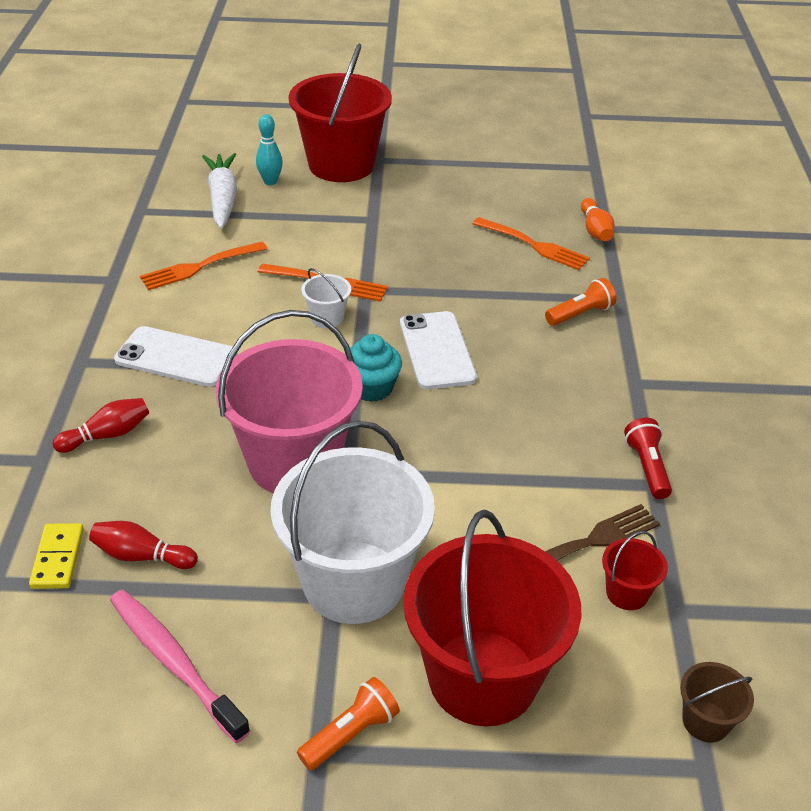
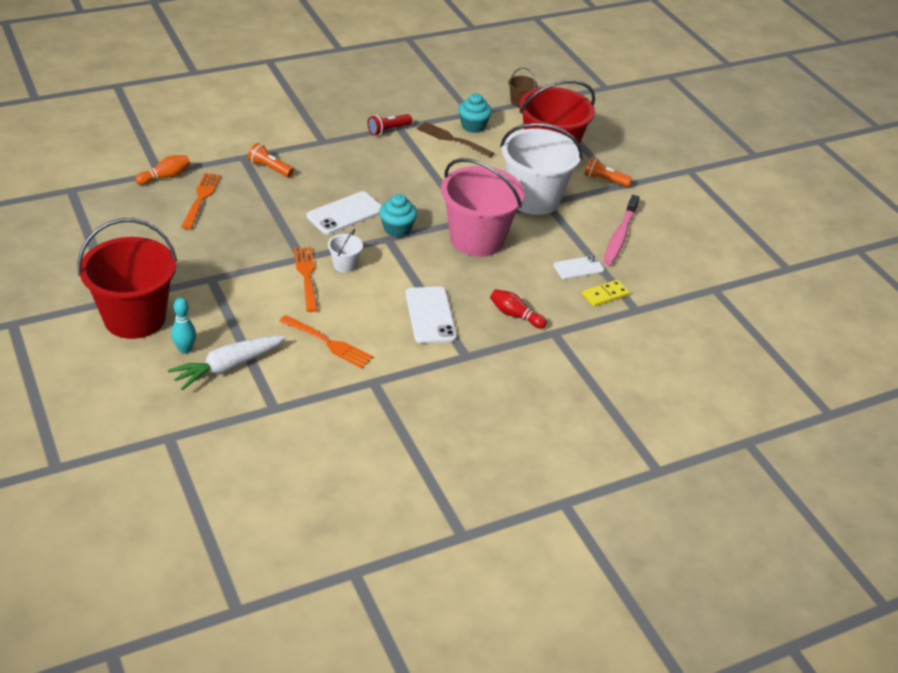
camera: 120 degrees left, 0 degrees up
(142, 556) = (578, 268): red bowling pin -> white phone
(627, 593) = (473, 126): red bucket -> turquoise cupcake

